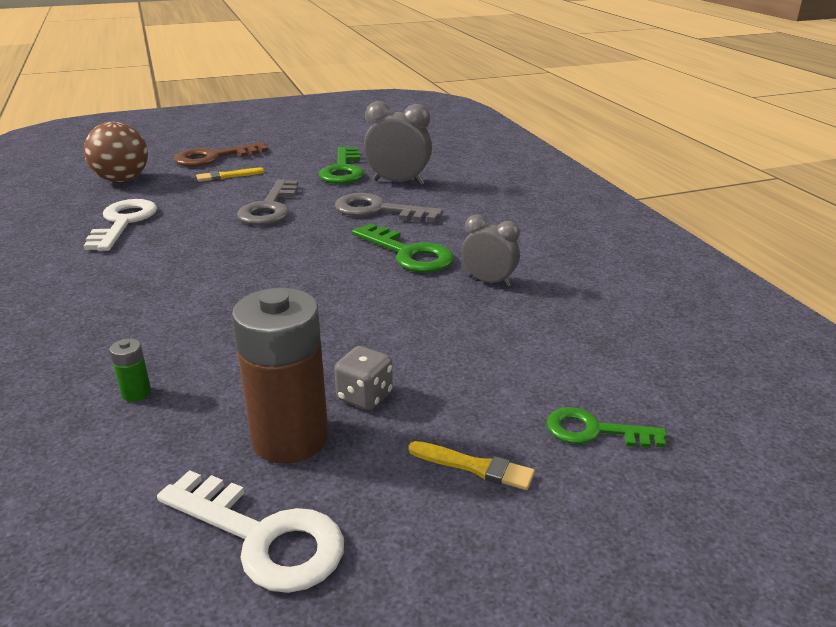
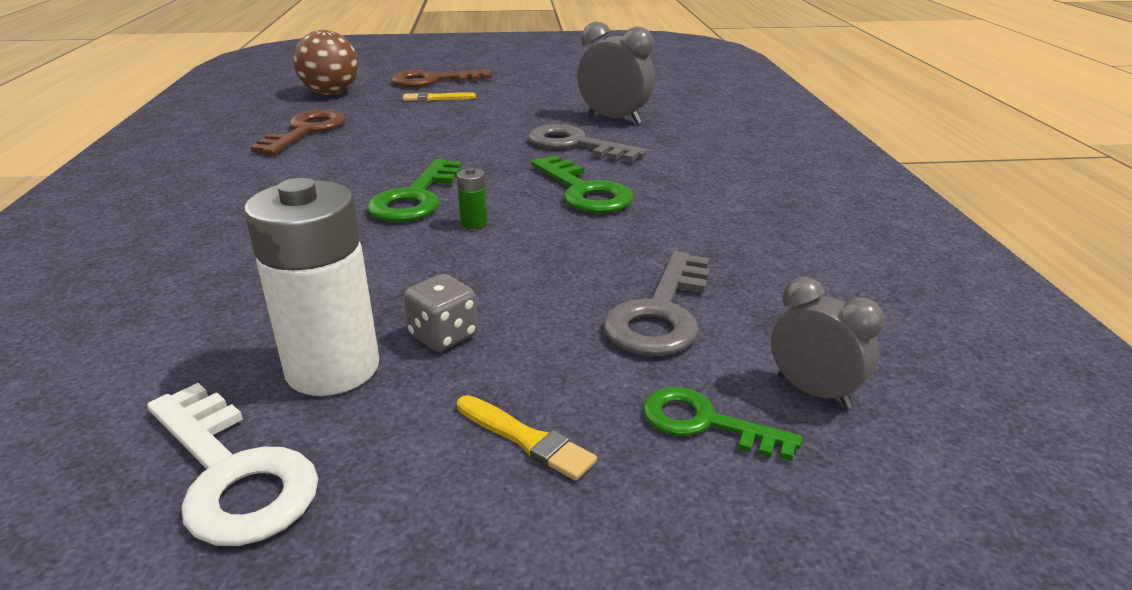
camera: 15 degrees right, 0 degrees up
(123, 222) = (306, 131): white key -> brown key
(136, 393) = (207, 295): green battery -> green battery (474, 223)
(270, 208) = (460, 132): grey key -> grey key (661, 313)
(290, 438) = (333, 368): brown battery -> white battery
(343, 170) = (560, 103): green key -> green key (416, 198)
(488, 282) = (662, 231): grey clock -> grey clock (813, 392)

